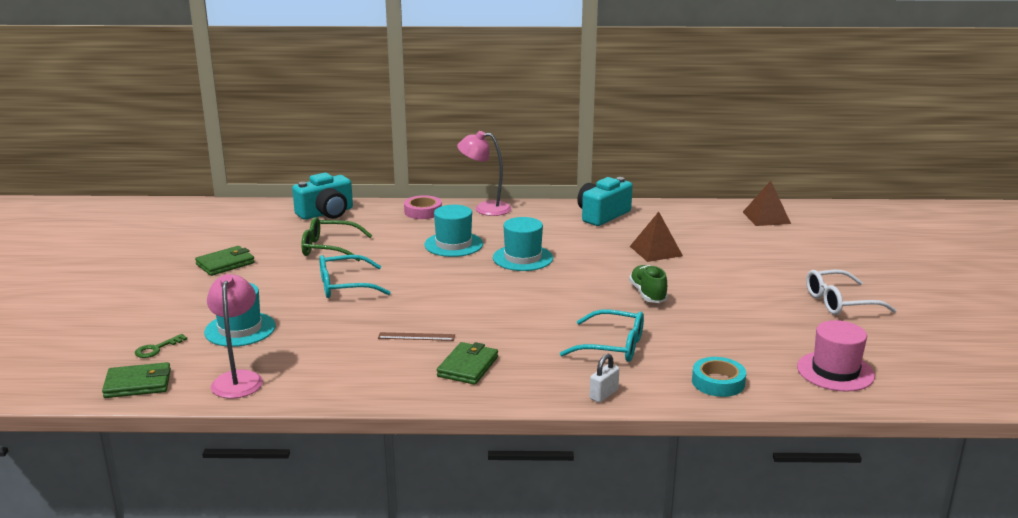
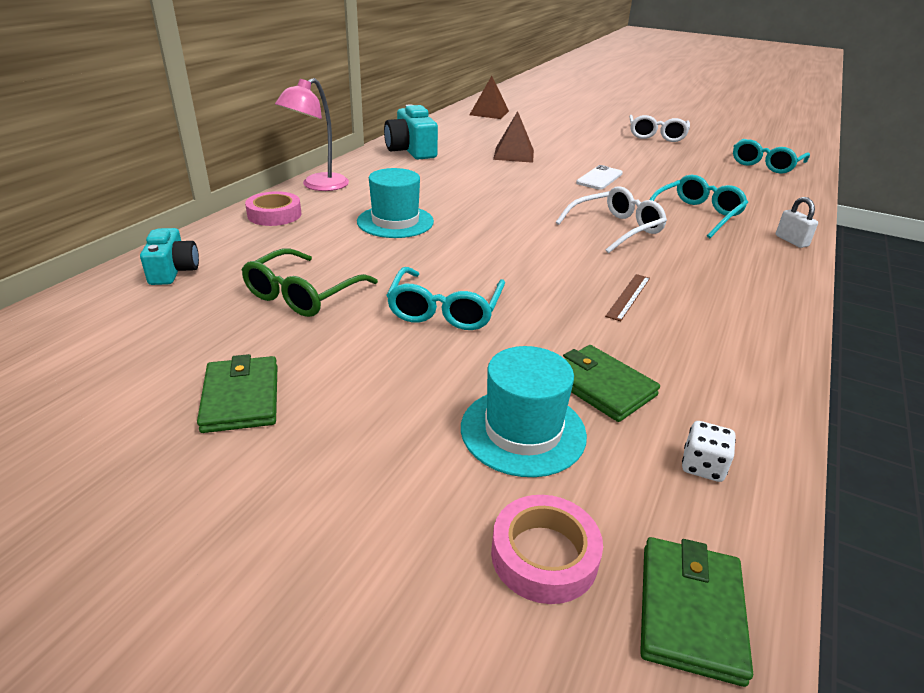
camera: 65 degrees left, 10 degrees up
(156, 349) = (544, 555): green key -> pink tape
(238, 379) = (702, 466): pink lamp -> white dice
(326, 213) = (173, 271): turquoise camera -> turquoise camera, size x0.65
(468, 367) = (717, 286): green wallet -> green wallet (601, 387)
(523, 258) = (471, 201): turquoise hat -> none
(534, 317) = (616, 229): none -> white glasses
(648, 294) = (599, 178): green shoe -> white phone
(718, 382) = (775, 198): turquoise tape -> none
(835, 371) = (765, 164): pink hat -> turquoise glasses

